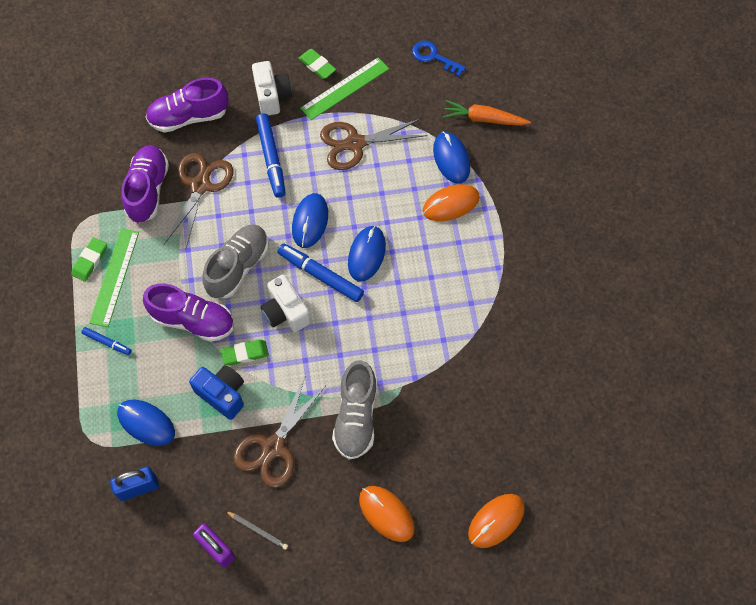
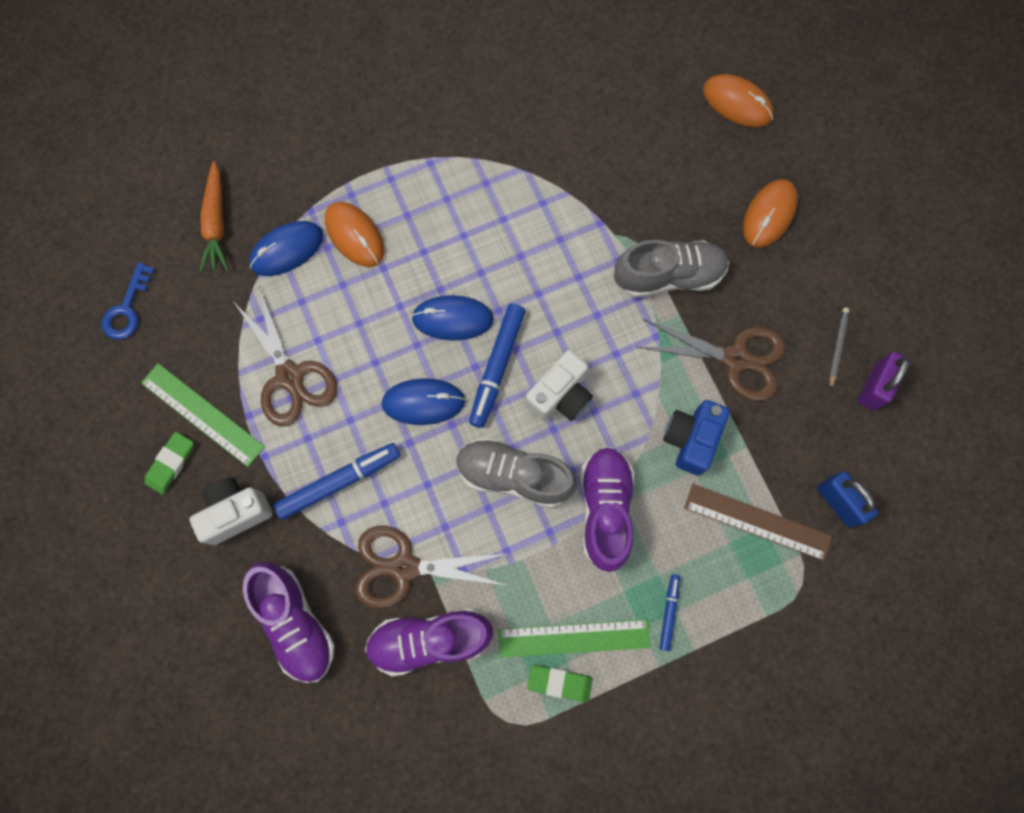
camera: 105 degrees left, 10 degrees up
(146, 423) = (757, 521): blue mouse -> brown ruler
(245, 353) = (630, 429): green eraser -> none

